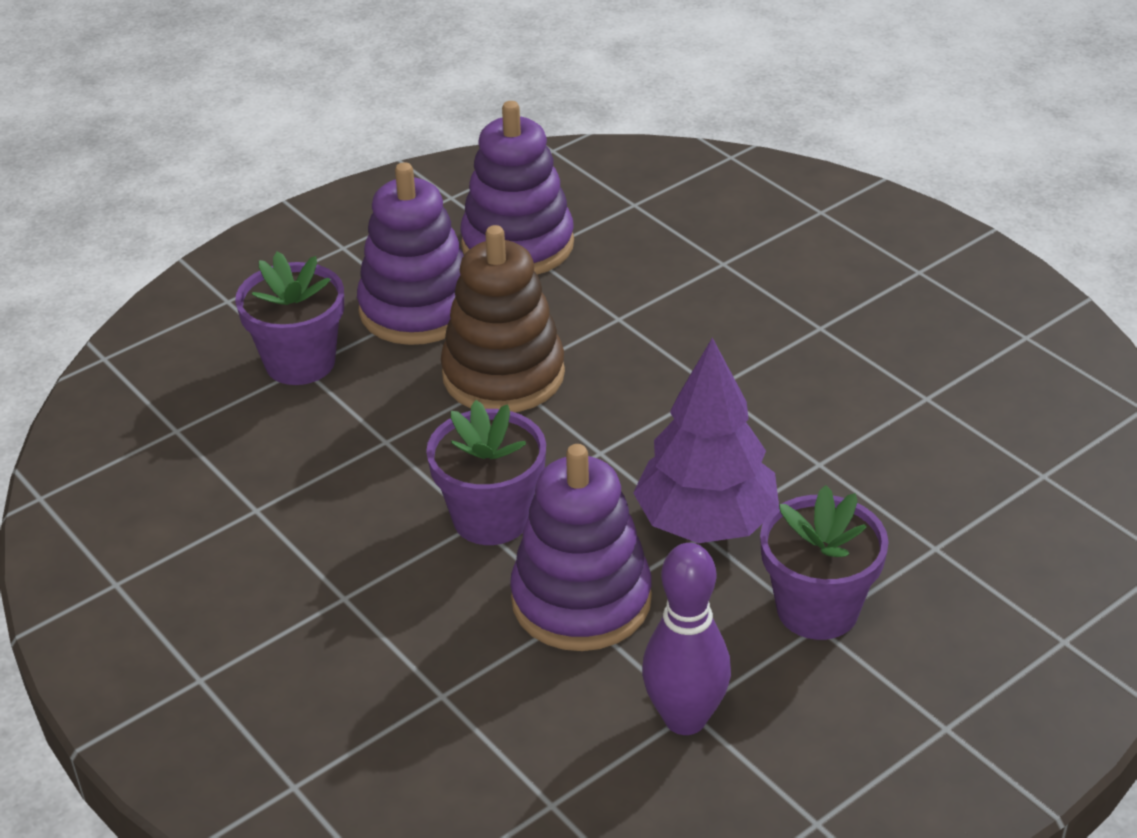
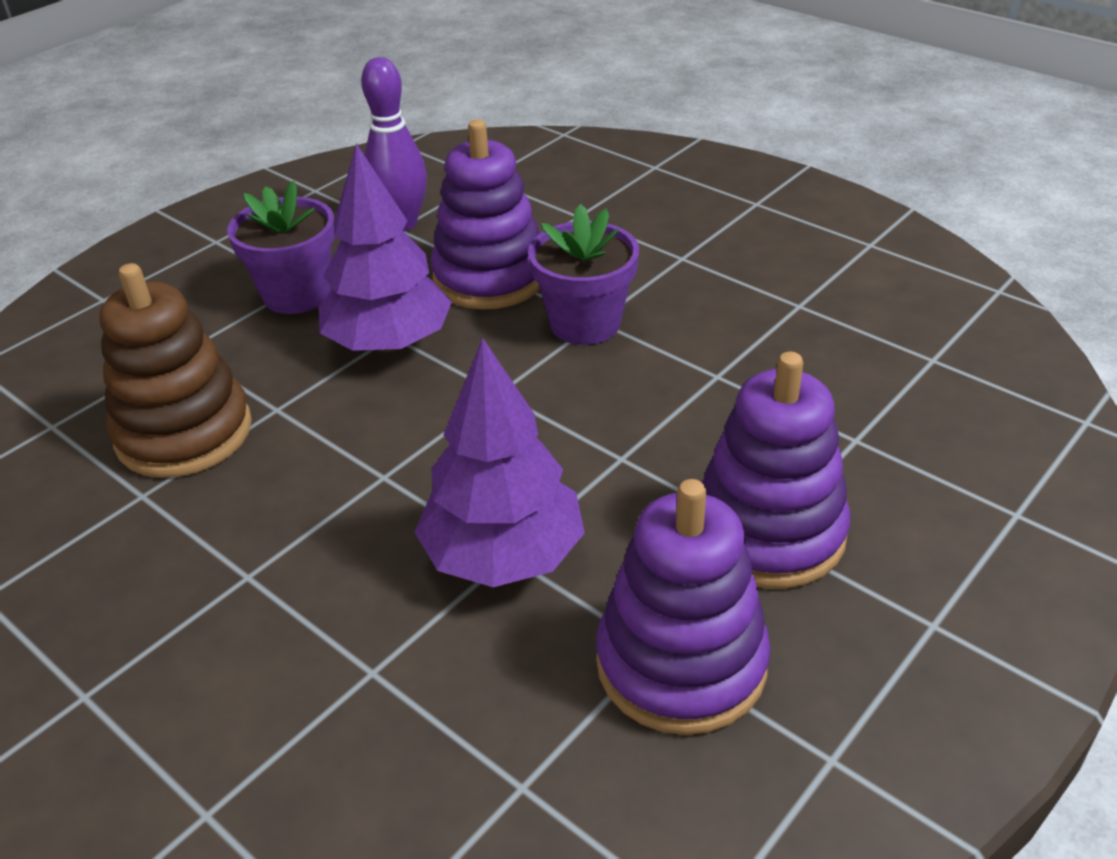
camera: 170 degrees right, 0 degrees up
(300, 362) = (862, 444): purple flower pot -> none
(503, 375) = (625, 459): brown stacking toy -> brown stacking toy (184, 433)
(621, 317) = (504, 556): none -> purple tree

